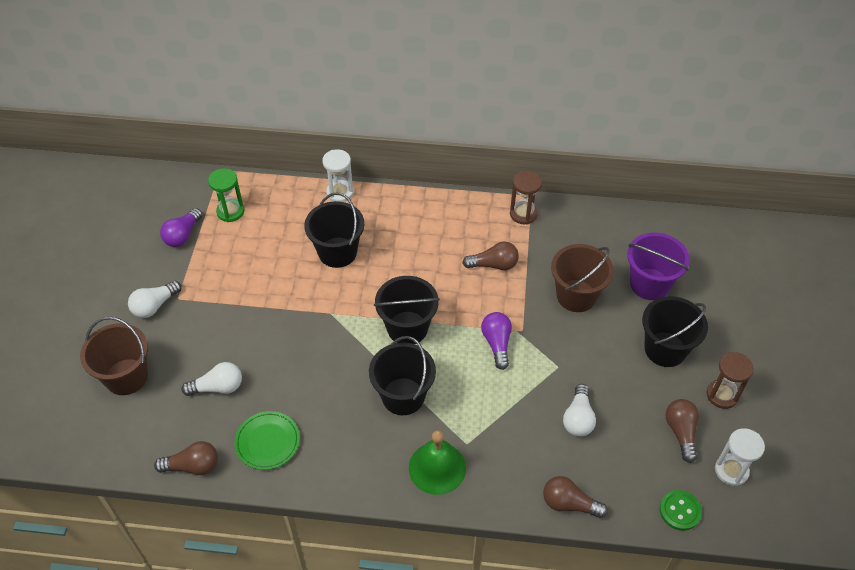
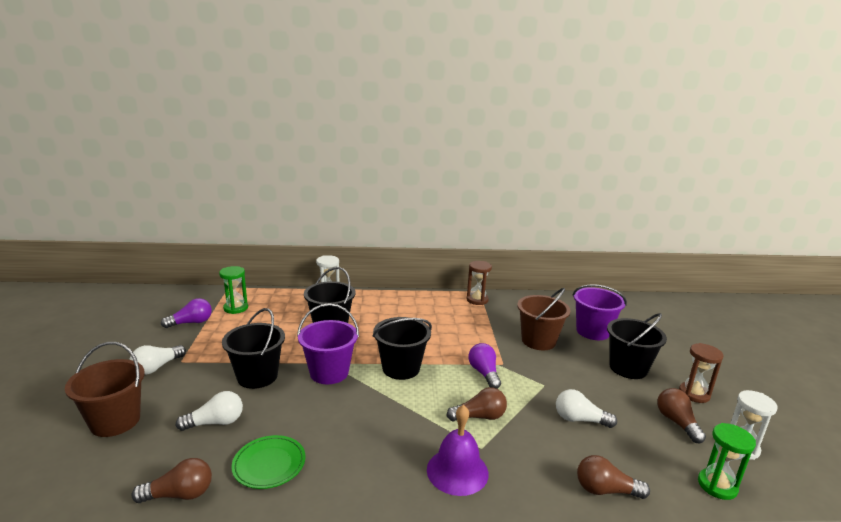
camera: 10 degrees left, 30 degrees down
(183, 235) = (191, 323): purple light bulb -> purple light bulb turned 135 degrees counterclockwise
(330, 328) = (329, 372): none -> purple bucket
(403, 396) = (408, 416): black bucket -> black bucket (257, 376)
(437, 468) = (457, 471): green bell -> purple bell
(494, 265) = (464, 327): brown light bulb -> brown light bulb (479, 417)
(578, 418) = (579, 420): white light bulb -> white light bulb turned 105 degrees clockwise
(680, 511) = (717, 485): green button -> green hourglass

